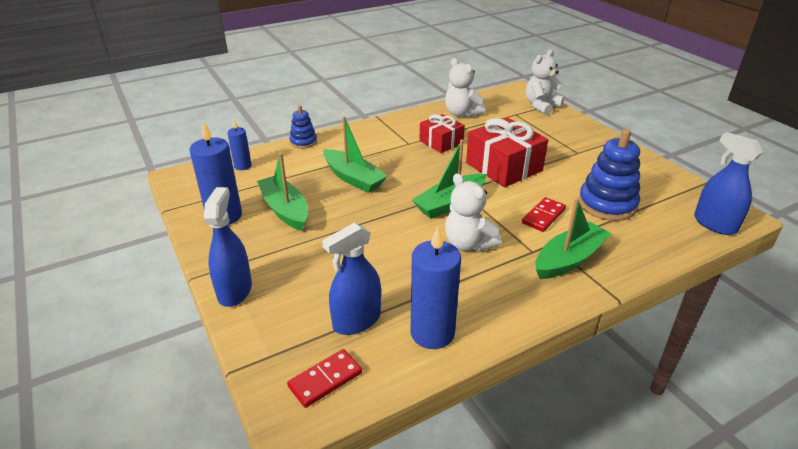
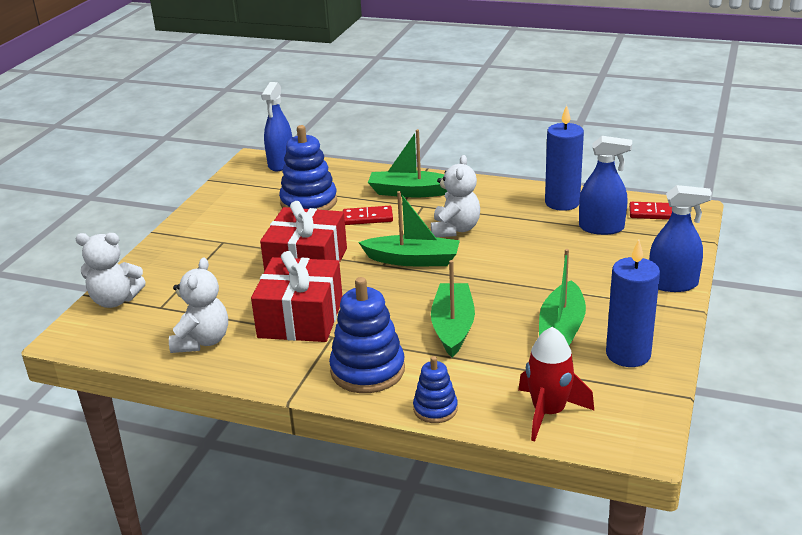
camera: 130 degrees left, 5 degrees down
(235, 291) = (672, 284): blue spray bottle -> blue spray bottle turned 135 degrees counterclockwise
(243, 166) = (549, 412): blue candle -> red rocket
(362, 140) = (367, 370): none -> blue stacking toy
(441, 142) = (300, 318): red gift -> red gift, size x1.62

